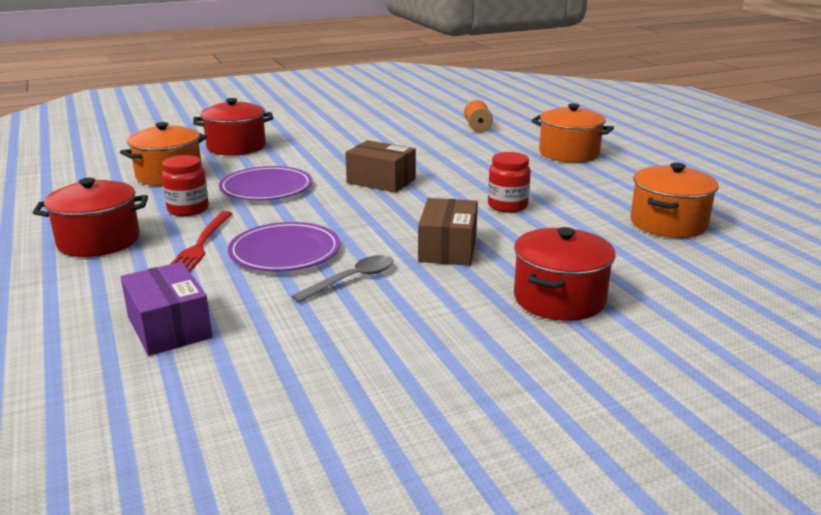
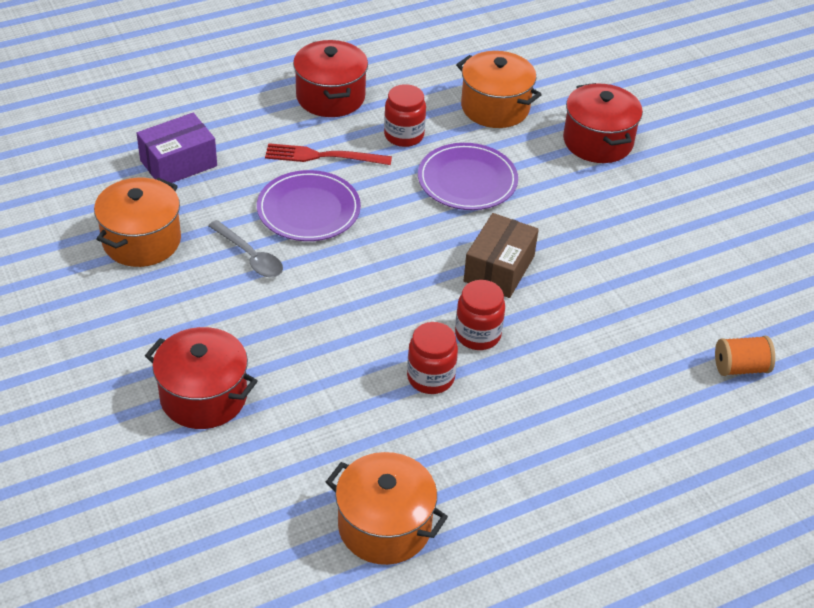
camera: 85 degrees right, 20 degrees up
(448, 248) = (314, 322): brown box -> none
(457, 190) = (477, 335): none -> red jar
(569, 153) = (638, 464): orange pot -> orange pot (142, 241)

